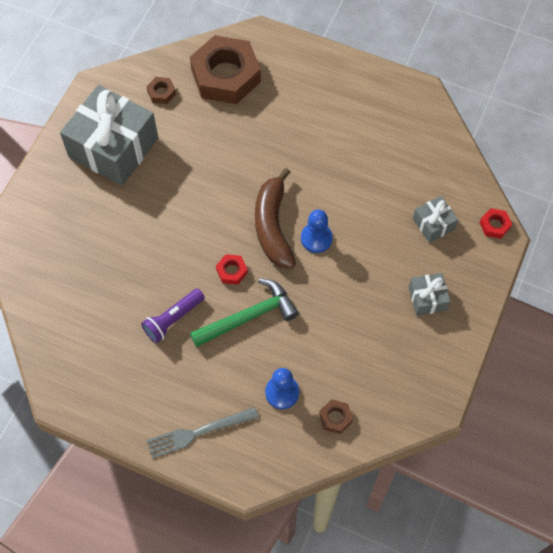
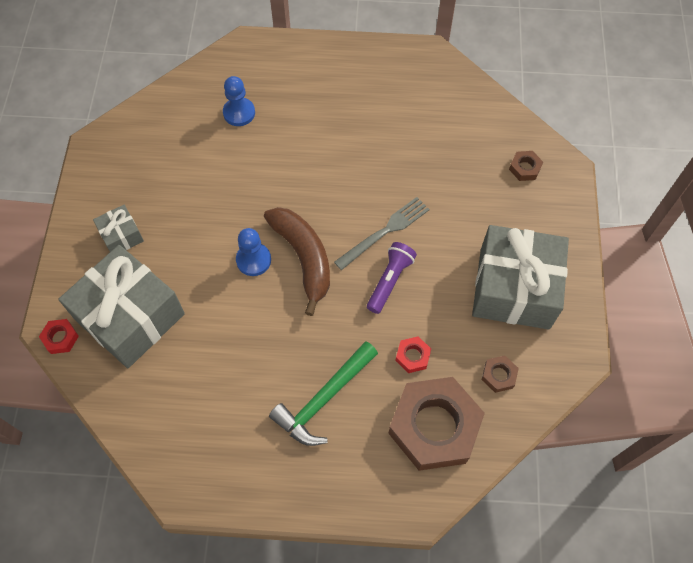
camera: 160 degrees right, 0 degrees up
(173, 319) = (363, 141): purple flashlight -> purple flashlight (390, 281)
(198, 432) = (300, 63): grey fork -> grey fork (385, 232)
(232, 271) = (327, 200): red nut -> red nut (413, 356)
(249, 317) = (294, 164): green hammer -> green hammer (323, 399)
(335, 418) = (185, 108): brown nut -> brown nut (525, 168)
(433, 224) = (130, 317): grey gift -> grey gift, size x2.19

